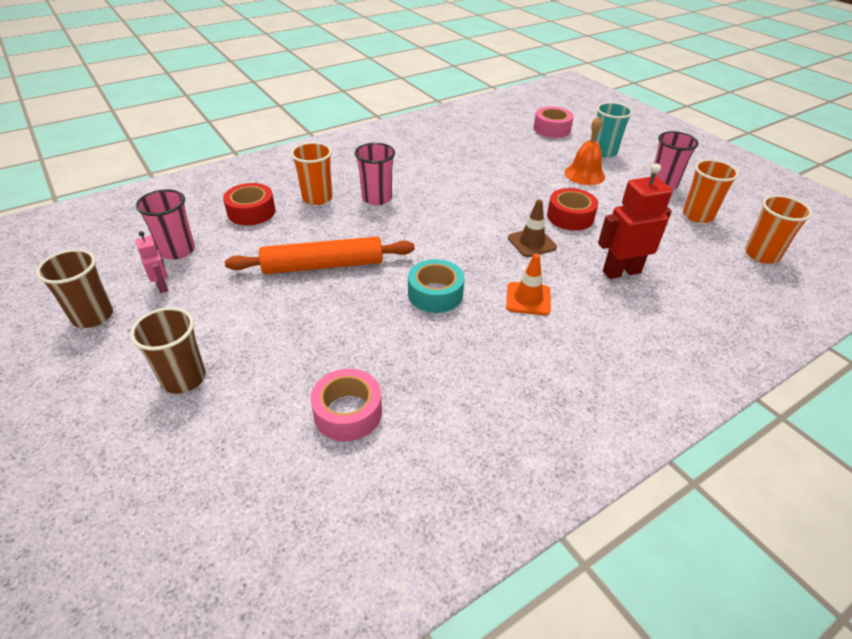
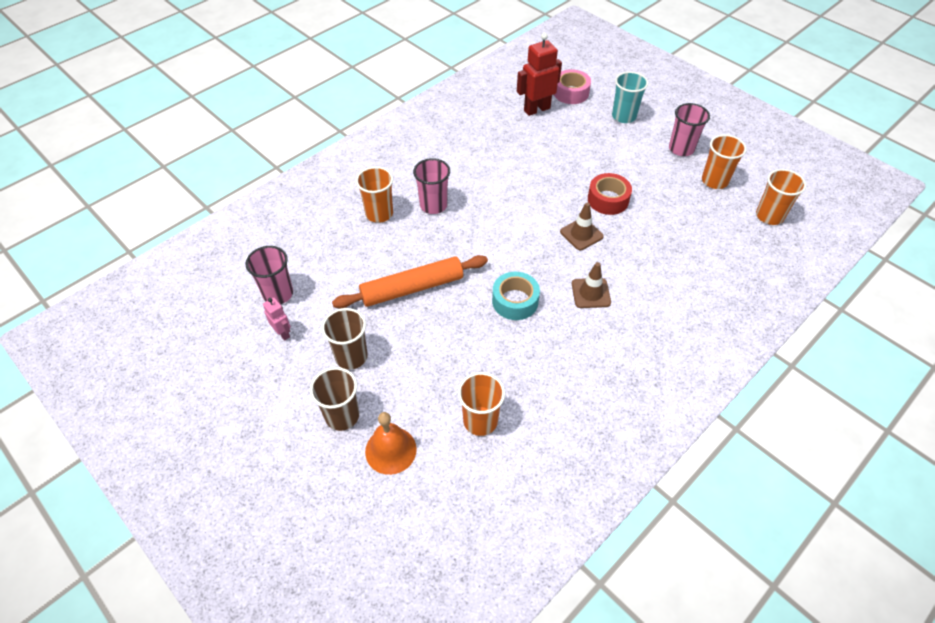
camera: 10 degrees left, 10 degrees up
(93, 316) = (238, 373): brown cup -> brown cup (351, 356)
(251, 212) = (325, 239): red tape -> none
(348, 412) = (480, 421): pink tape -> orange cup
(528, 299) = (591, 293): orange traffic cone -> brown traffic cone
(584, 174) = (611, 147): orange bell -> orange bell (390, 450)
(621, 271) = (660, 252): red robot -> red robot (536, 109)

